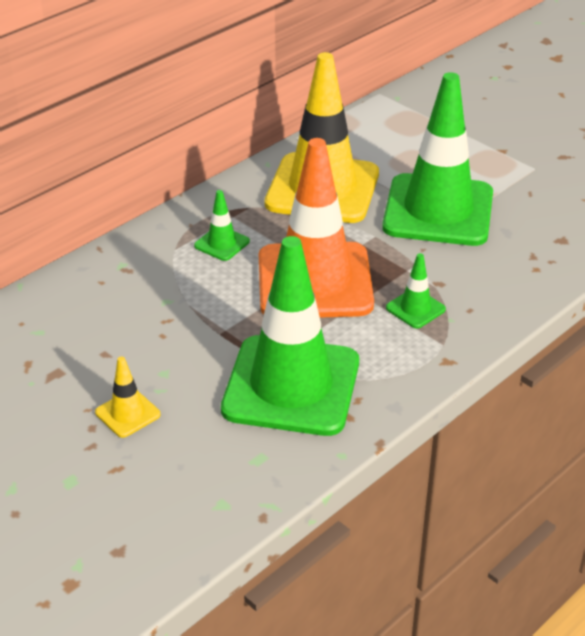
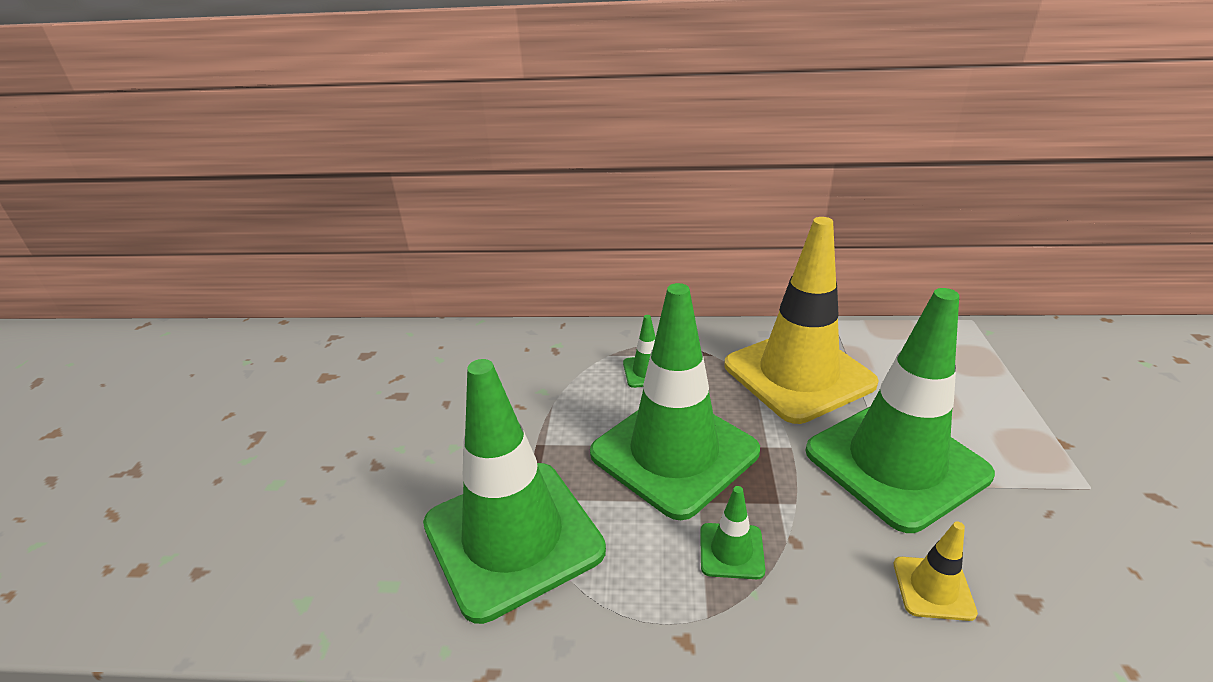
camera: 50 degrees right, 5 degrees down
(127, 413) = (383, 461): yellow traffic cone -> yellow traffic cone (933, 588)
(314, 281) = (674, 452): orange traffic cone -> green traffic cone

